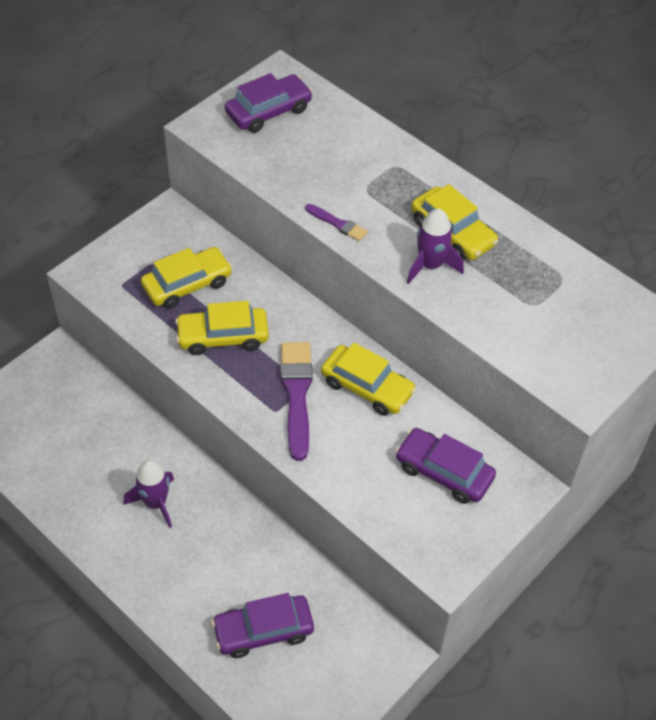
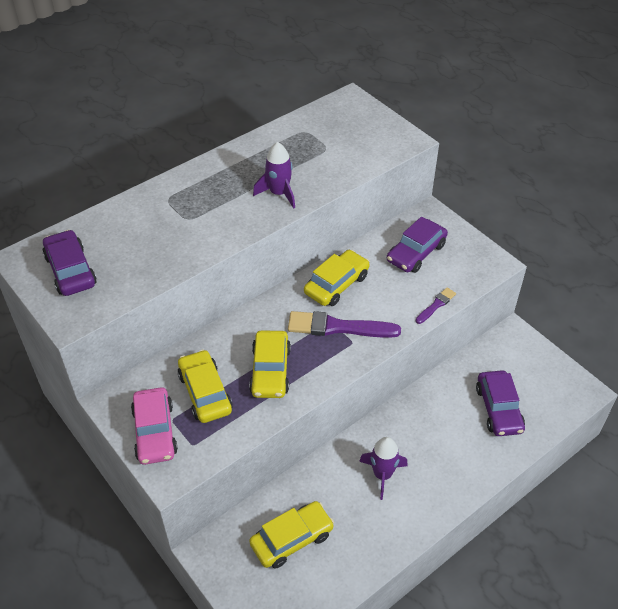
camera: 80 degrees left, 5 degrees down
(135, 252) = (155, 432): none -> pink car
(338, 224) = (222, 240): purple brush -> purple brush (436, 305)
(452, 232) = (248, 177): yellow car -> yellow car (292, 539)

